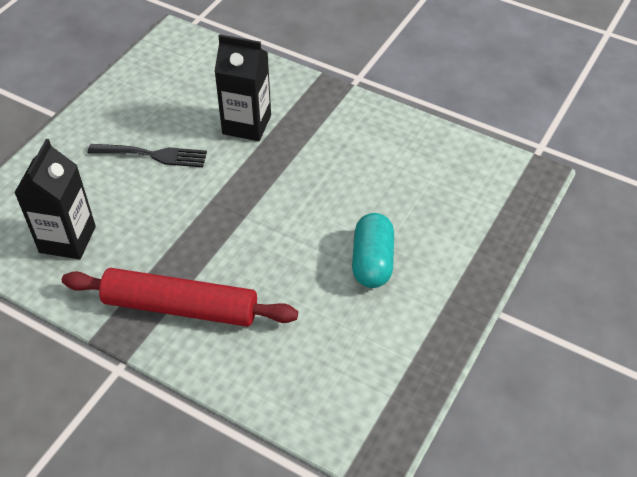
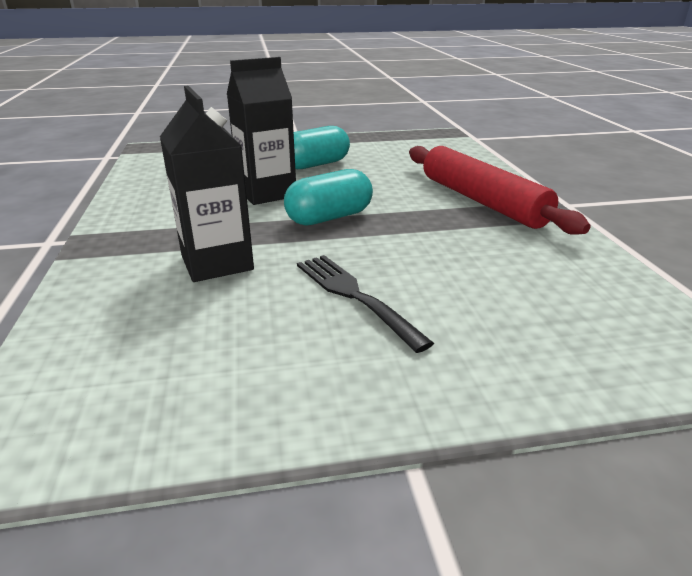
camera: 130 degrees left, 20 degrees down
(67, 239) = (549, 280): black carton -> black carton (266, 193)
(251, 201) = (329, 217): none -> turquoise capsule

